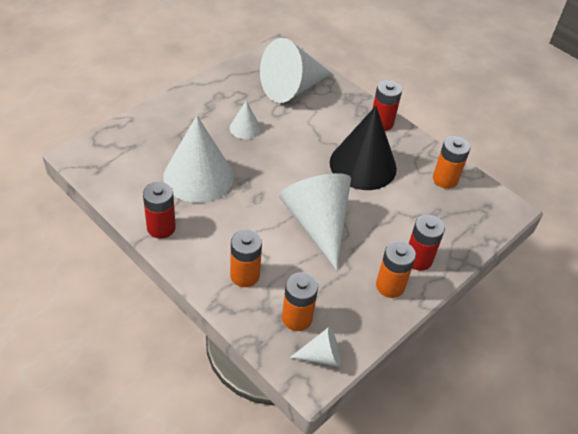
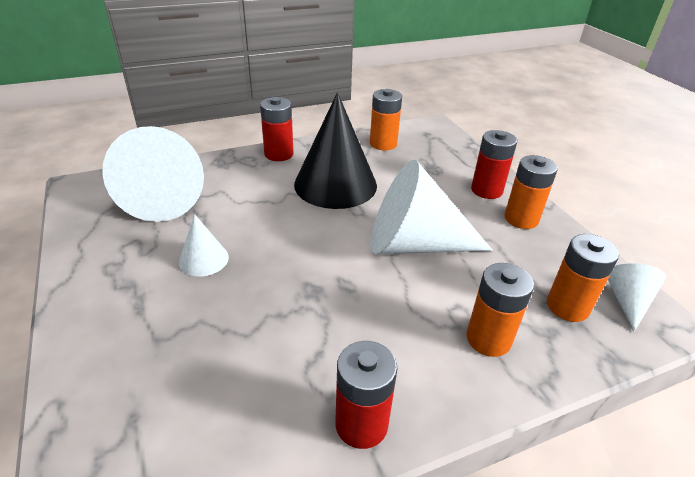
camera: 65 degrees left, 10 degrees down
(198, 176) = (269, 339): white cone -> none

